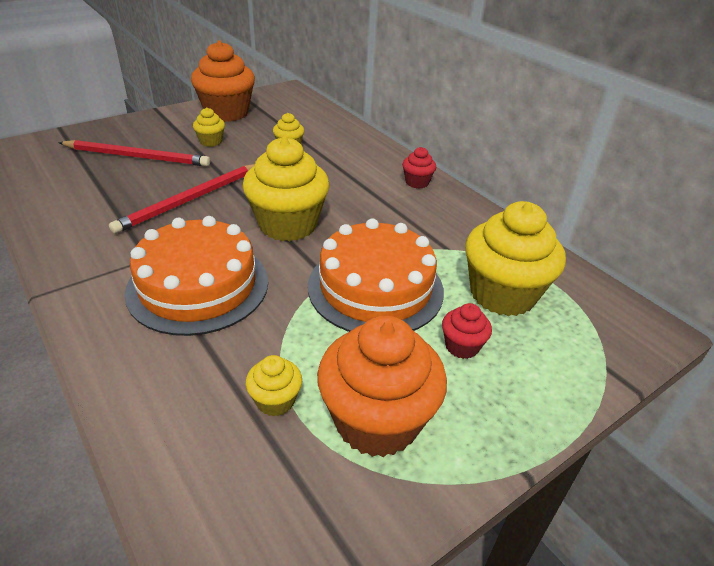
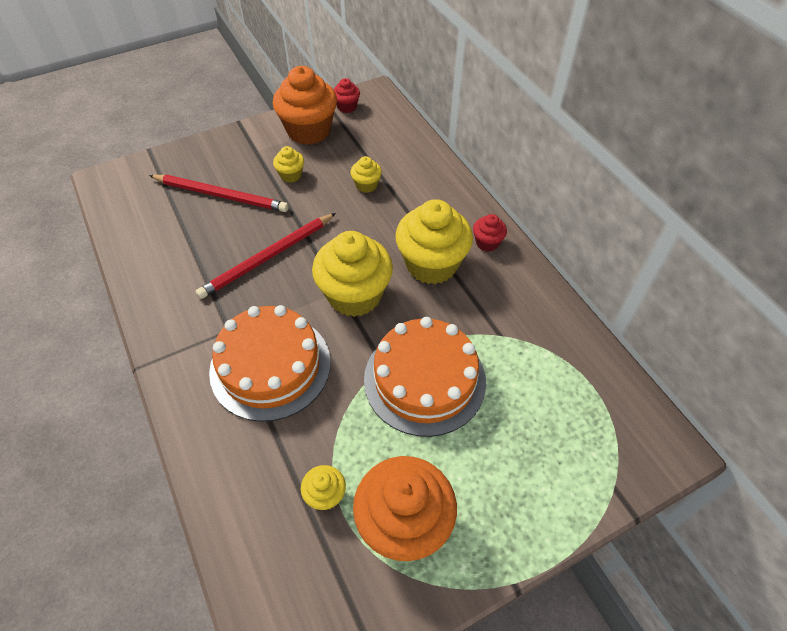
camera: 10 degrees right, 15 degrees up
(462, 346) = (489, 453): red cupcake -> red cupcake (347, 107)
(502, 294) = (540, 396): yellow cupcake -> yellow cupcake (431, 264)

